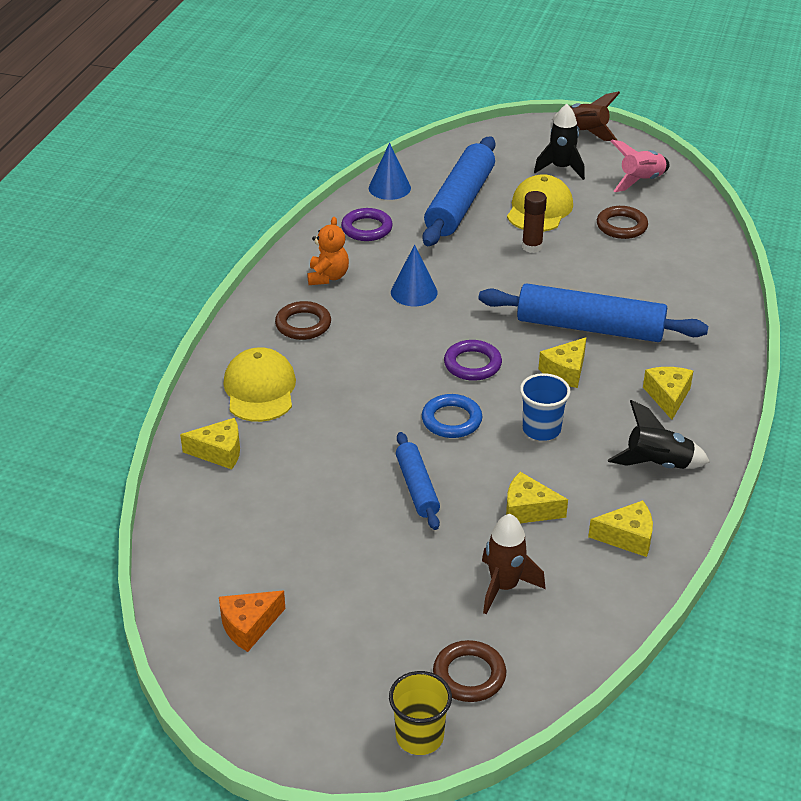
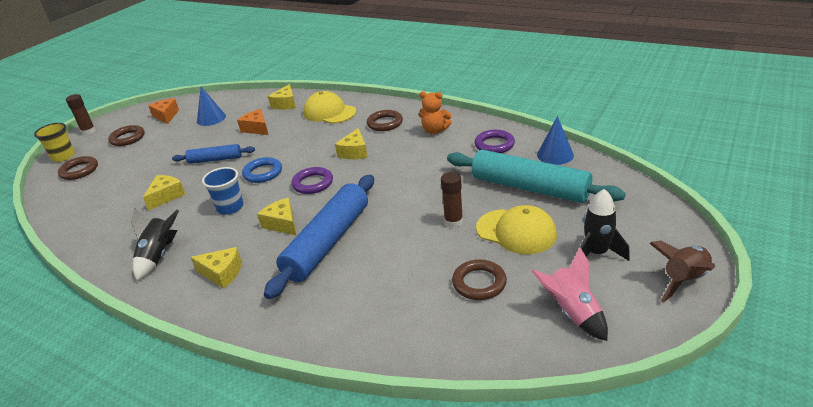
camera: 105 degrees right, 5 degrees down
(260, 389) = (329, 112): yellow cap -> yellow cap turned 150 degrees counterclockwise
(310, 748) = (88, 131): none -> brown glue stick
(312, 465) = (257, 128): none -> orange cheese
(343, 653) = (127, 138): none -> brown ring
(414, 292) = (406, 163): blue cone -> blue cone (211, 118)
(460, 203) = (529, 188): blue rolling pin -> turquoise rolling pin
(504, 587) = (120, 184): brown rocket -> none
(627, 537) = (111, 233): yellow cheese -> yellow cheese (354, 152)

